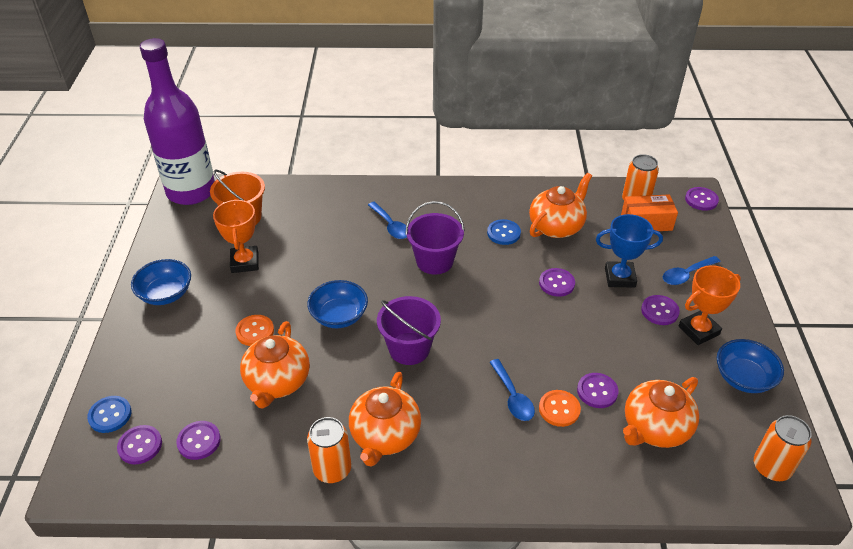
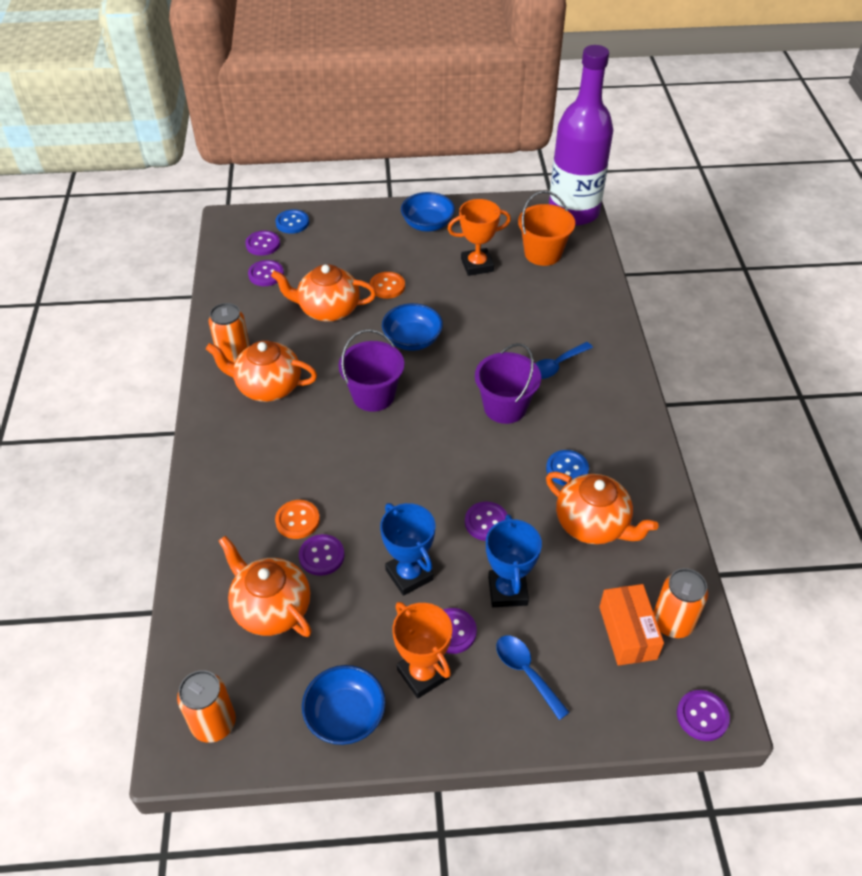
camera: 85 degrees right, 5 degrees up
(513, 397) = (313, 481): blue spoon -> none
(611, 333) = (409, 575): none -> blue trophy

